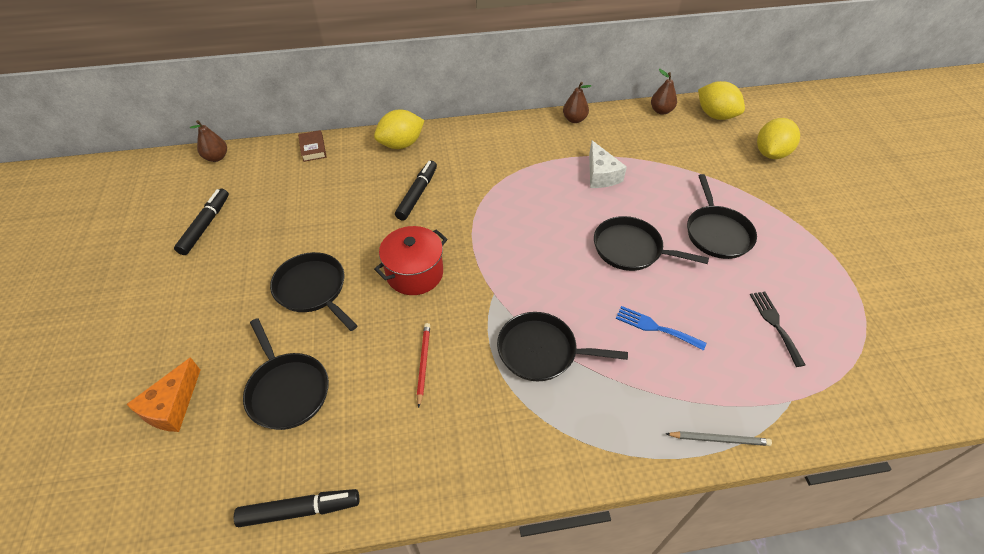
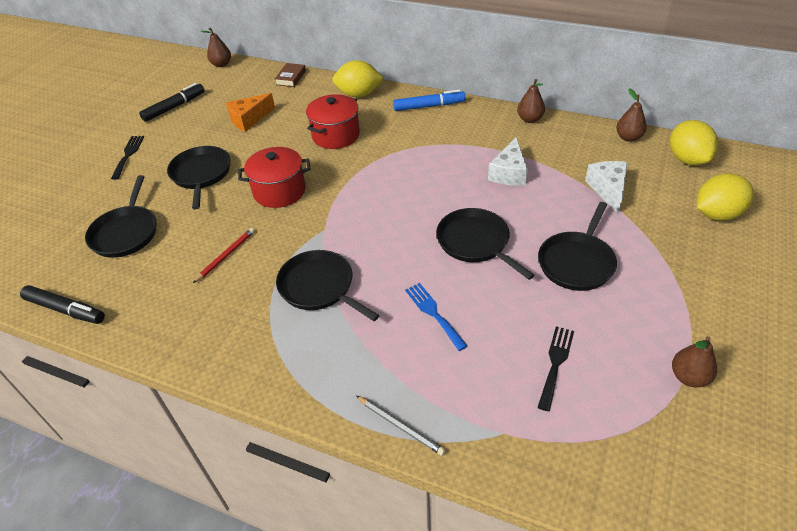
camera: 35 degrees right, 5 degrees down
(172, 406) = (56, 212): orange cheese -> orange cheese (249, 119)
(201, 301) = (128, 155): none -> black fork
(417, 194) = (336, 135): black marker -> red pot
(478, 135) = (429, 106): none -> blue marker
(685, 161) = (608, 189): none -> white cheese
(860, 290) = (689, 377): none -> brown pear

